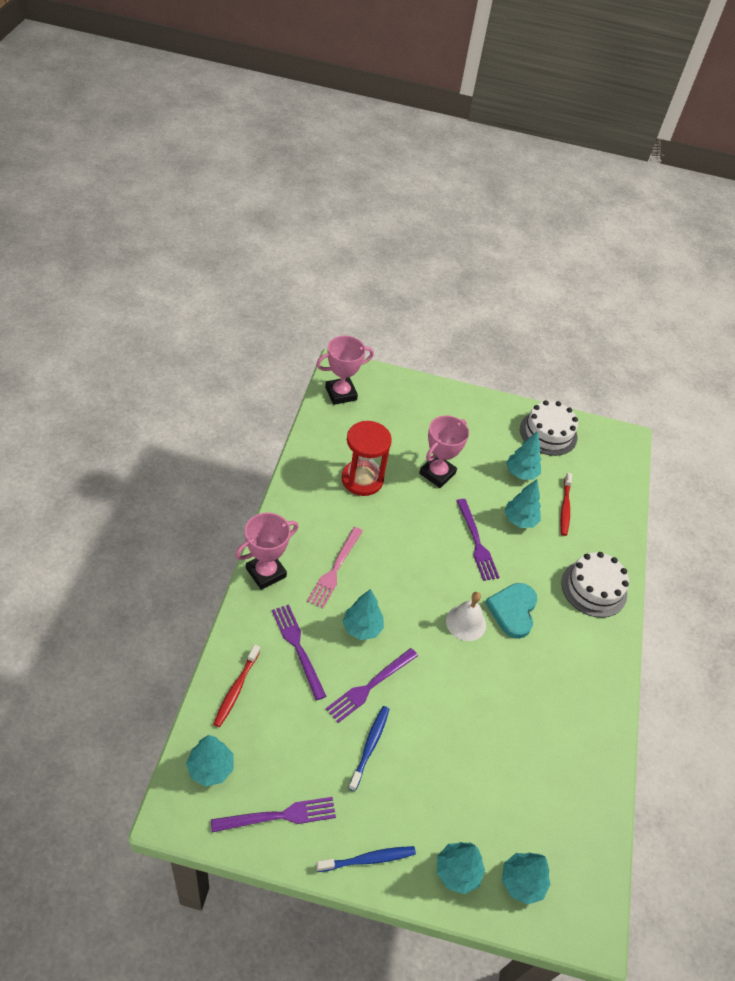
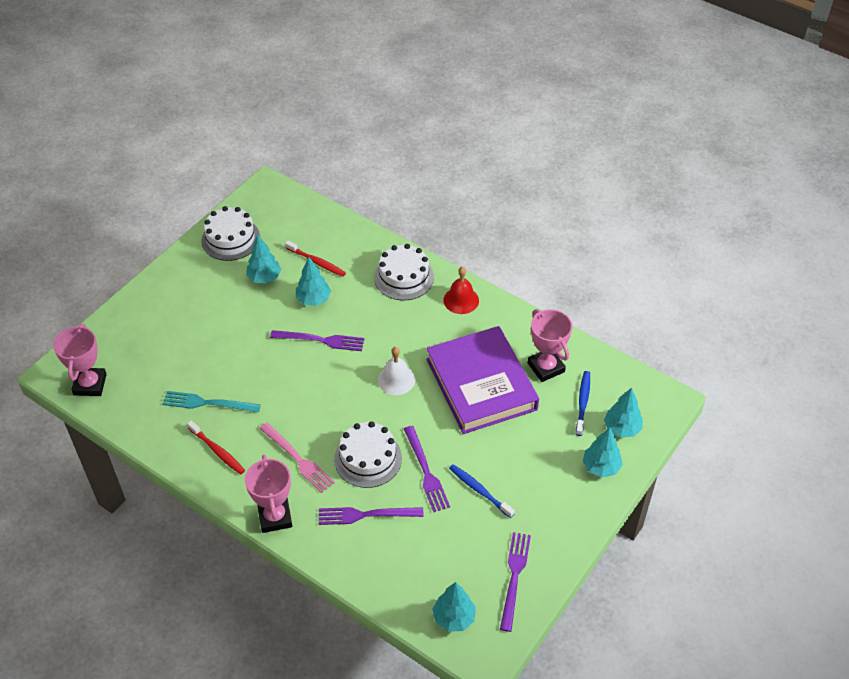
camera: 60 degrees left, 0 degrees up
(236, 689) = (386, 577): red toothbrush -> red toothbrush (217, 451)
(362, 479) = (207, 403): red hourglass -> turquoise fork
(362, 628) = (368, 458): turquoise tree -> white cake
(368, 859) = (571, 523): blue toothbrush -> blue toothbrush (583, 402)
(437, 473) = (231, 341): pink trophy -> pink trophy (546, 367)
(502, 705) = (481, 384): none -> purple book
(513, 610) = (400, 341): turquoise heart -> none
(598, 651) = (461, 300): none -> red bell

